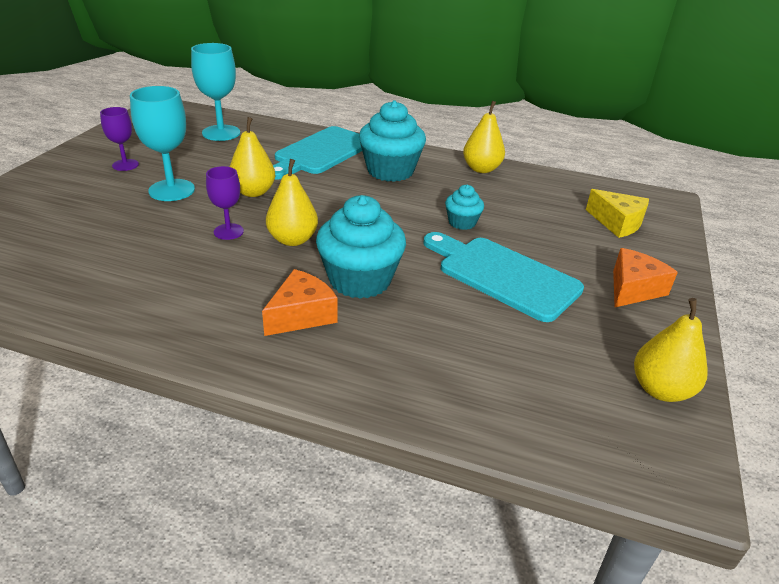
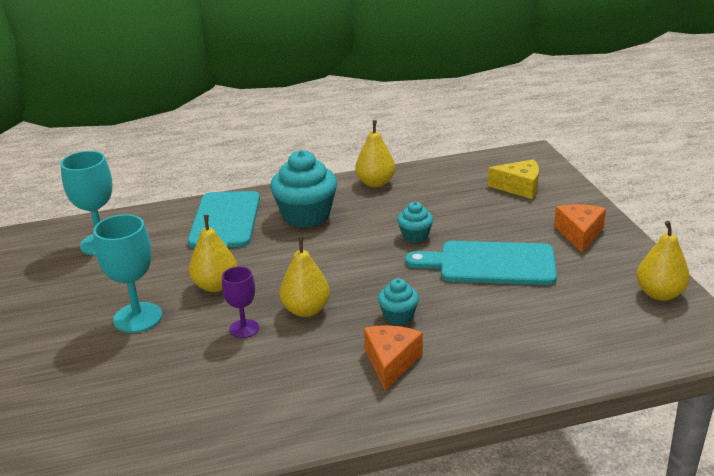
camera: 30 degrees left, 5 degrees down
(125, 165) = (53, 315): purple goblet -> none
(360, 280) = (398, 316): turquoise cupcake -> turquoise cupcake, size x0.52

